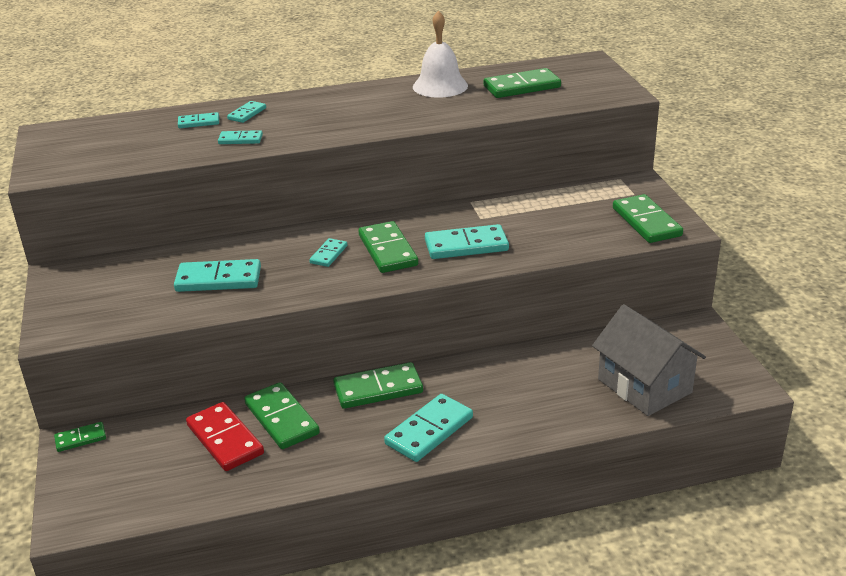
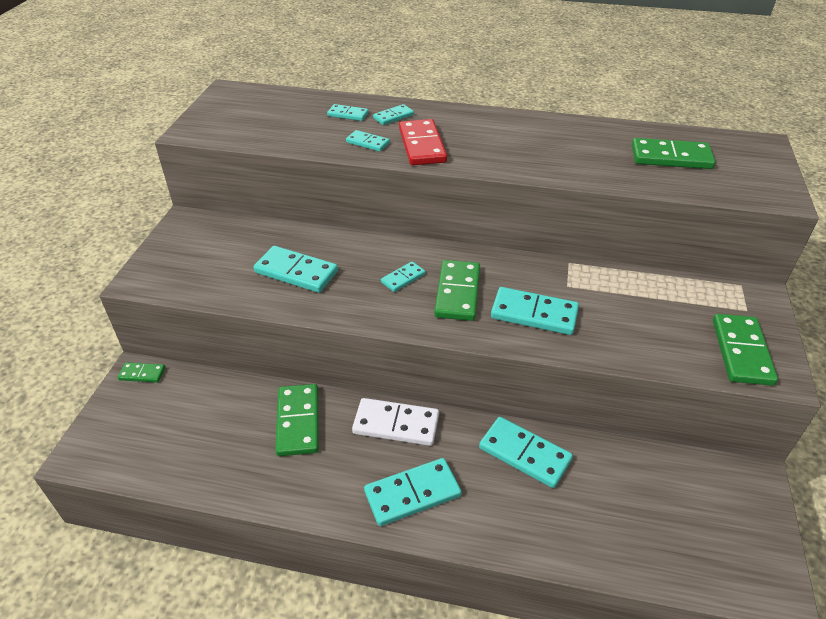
camera: 25 degrees right, 10 degrees up
(225, 439) = (241, 423): red domino -> red domino (422, 145)
(378, 389) = (396, 424): green domino -> white domino
(440, 86) = (588, 134): white bell -> none
(507, 370) = (524, 454): none -> turquoise domino
(644, 386) = (655, 535): grey house -> none

